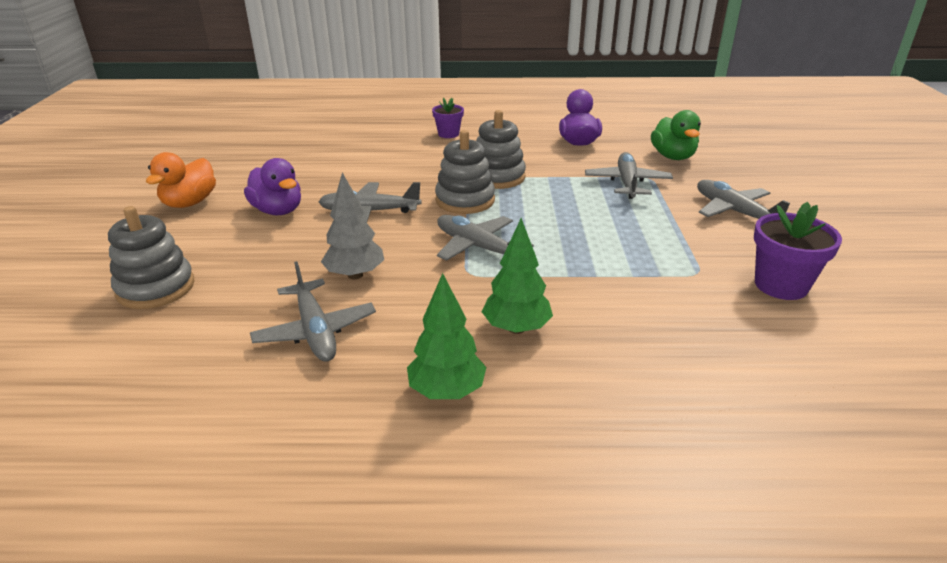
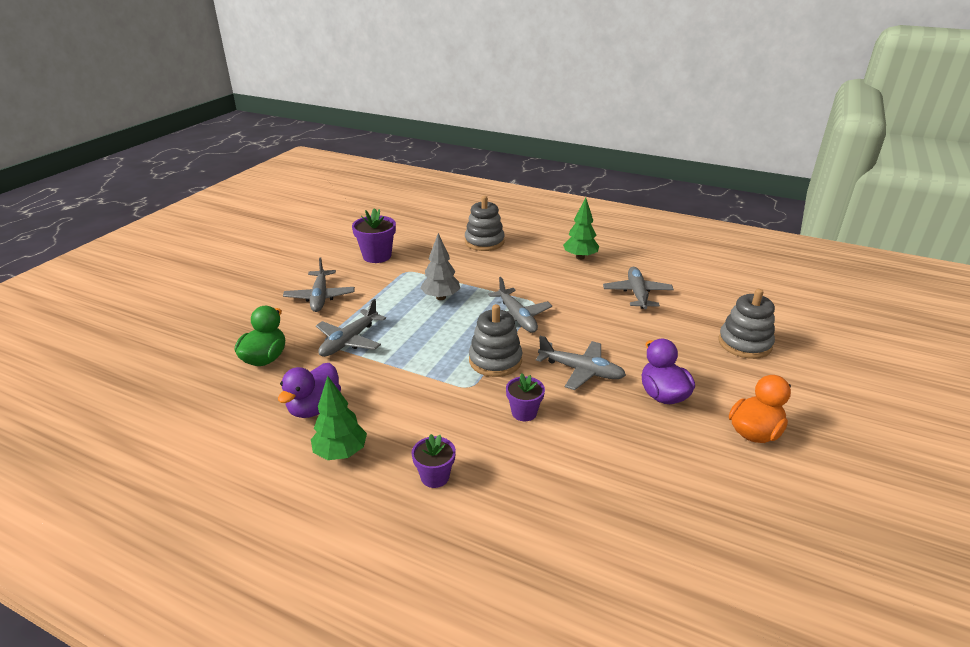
camera: 155 degrees left, 0 degrees up
(355, 275) = (607, 319): grey tree -> grey tree (441, 297)
(408, 173) = (524, 412): none -> purple flower pot
(497, 177) = (445, 380): grey stacking toy -> grey stacking toy (484, 242)
(516, 328) = (531, 270): green tree -> green tree (341, 453)

